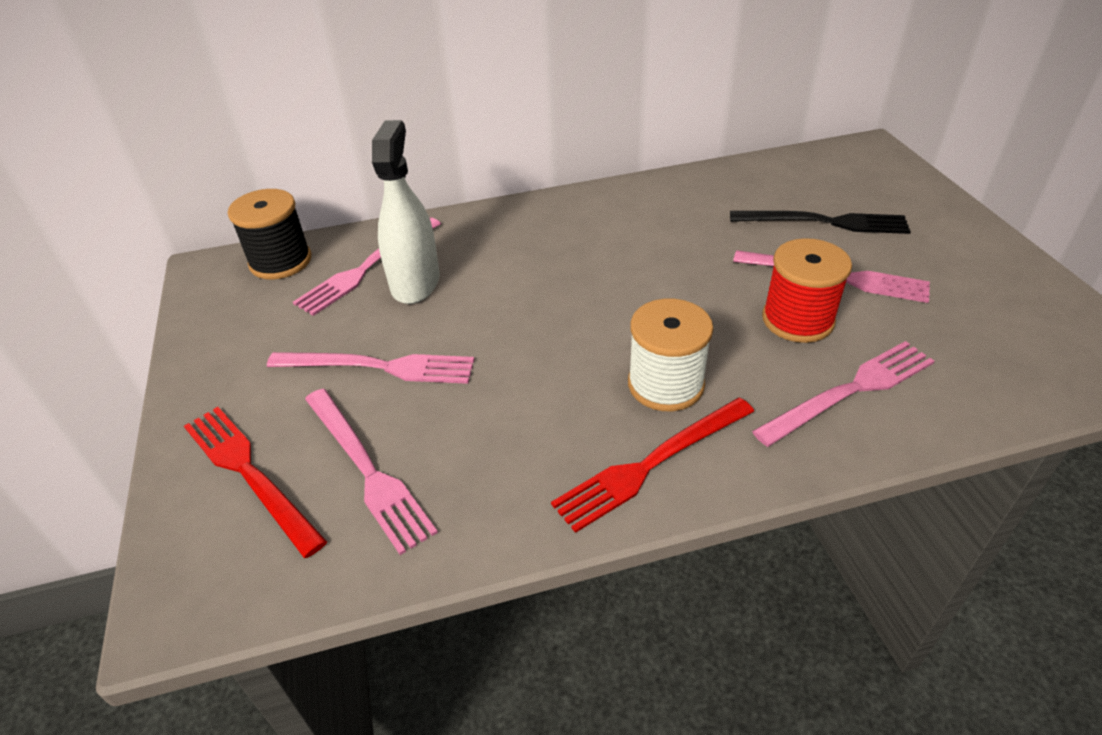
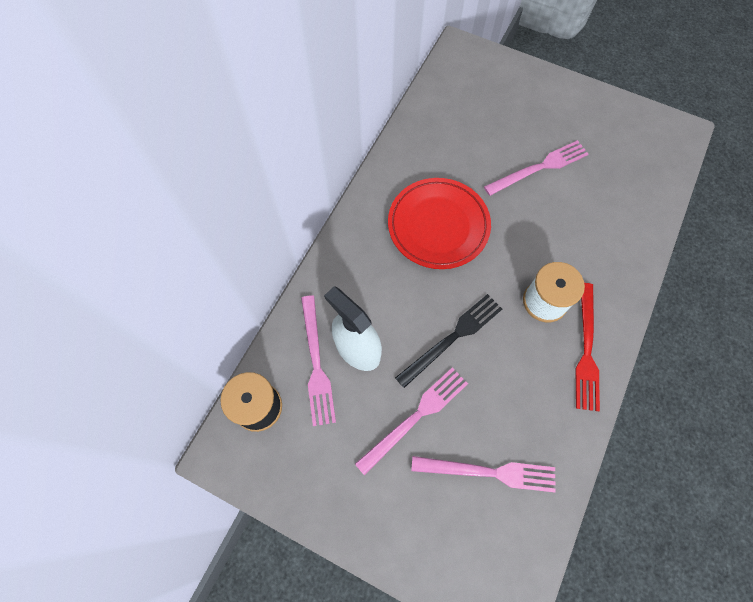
camera: 50 degrees left, 25 degrees up
(249, 473) = (443, 531): red fork -> none
(637, 251) = (438, 226): none -> red plate
(797, 320) = (552, 212): red spool -> none
(825, 222) = (497, 130): black fork -> black fork (452, 338)
(850, 391) = (610, 238): pink fork -> none

